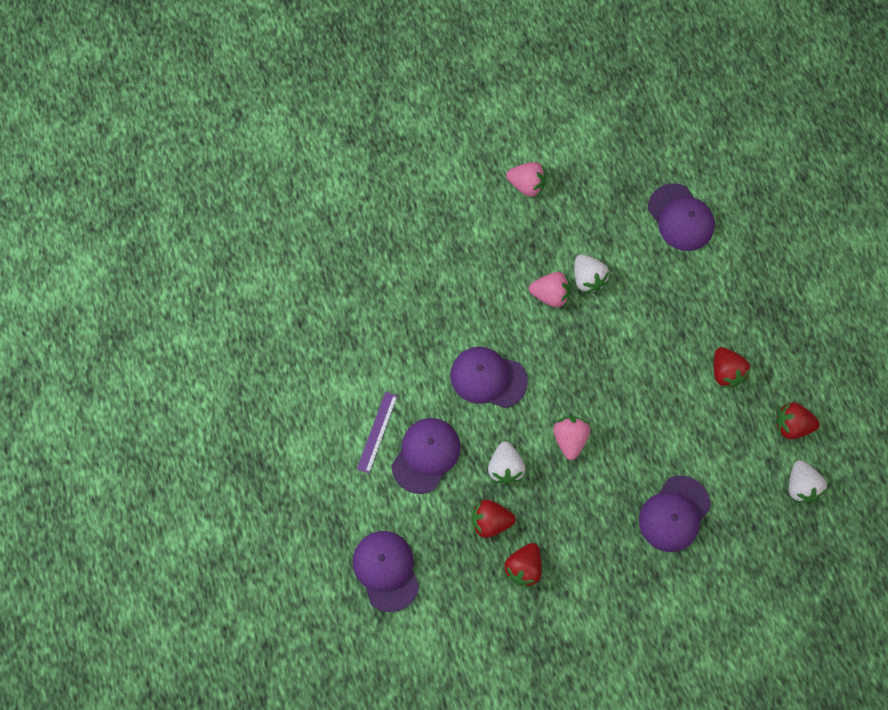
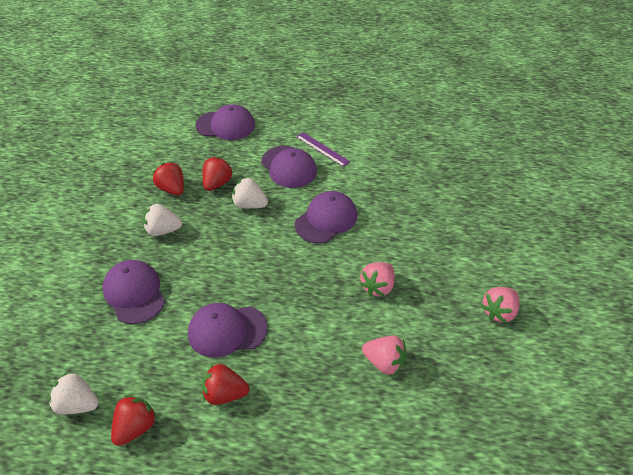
camera: 115 degrees right, 25 degrees down
(570, 439) = (244, 250): pink strawberry -> pink strawberry (384, 363)
(587, 279) = (380, 321): white strawberry -> white strawberry (163, 230)
(680, 217) = (411, 434): purple cap -> purple cap (227, 330)

